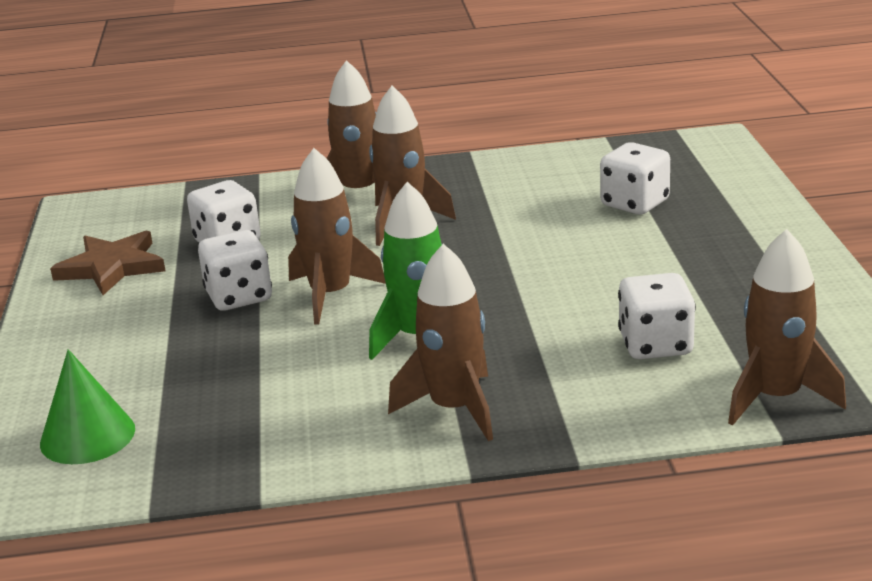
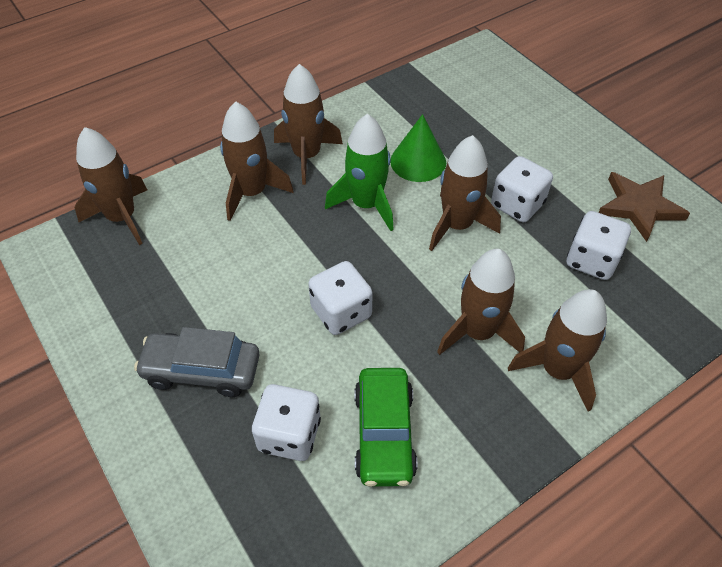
camera: 150 degrees right, 25 degrees up
(87, 436) = (483, 86): green cone -> green cone (418, 161)
(548, 190) = (384, 433): none -> green car
(567, 383) = (252, 192): none -> brown rocket
(655, 345) = (208, 242): white dice -> white dice (341, 312)
(705, 250) = (202, 371): none -> grey car

